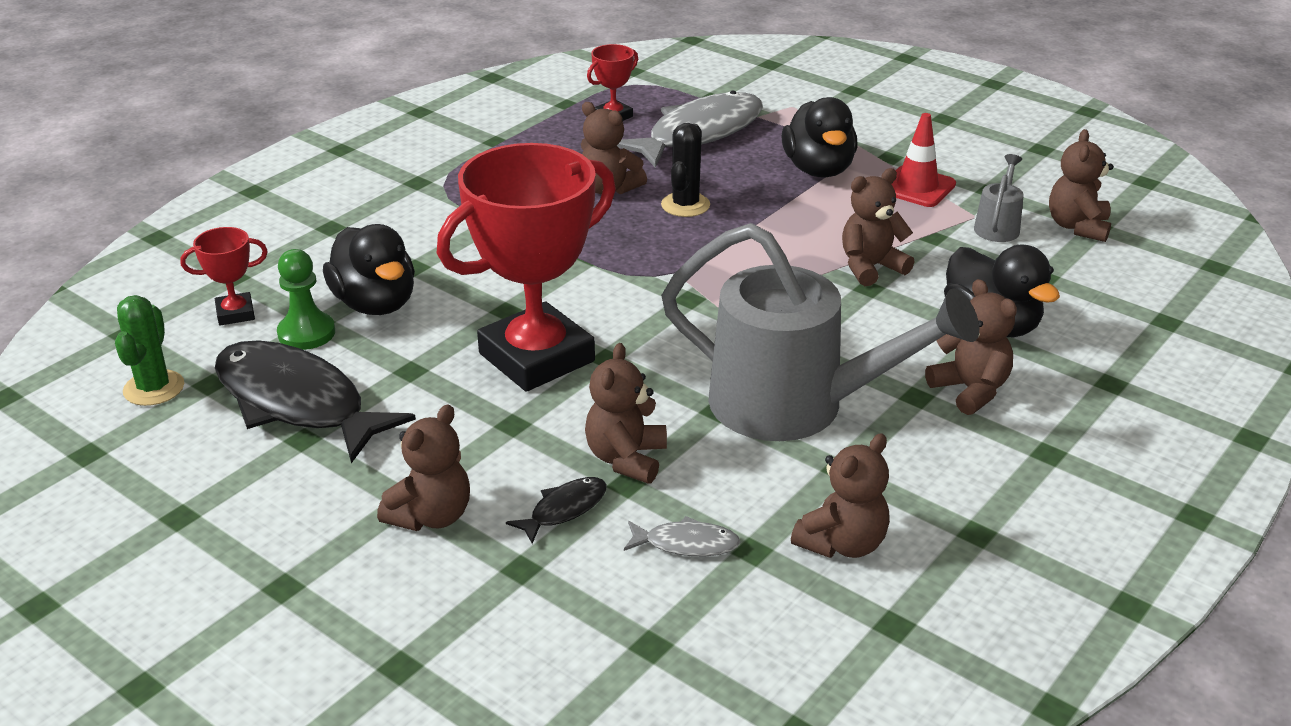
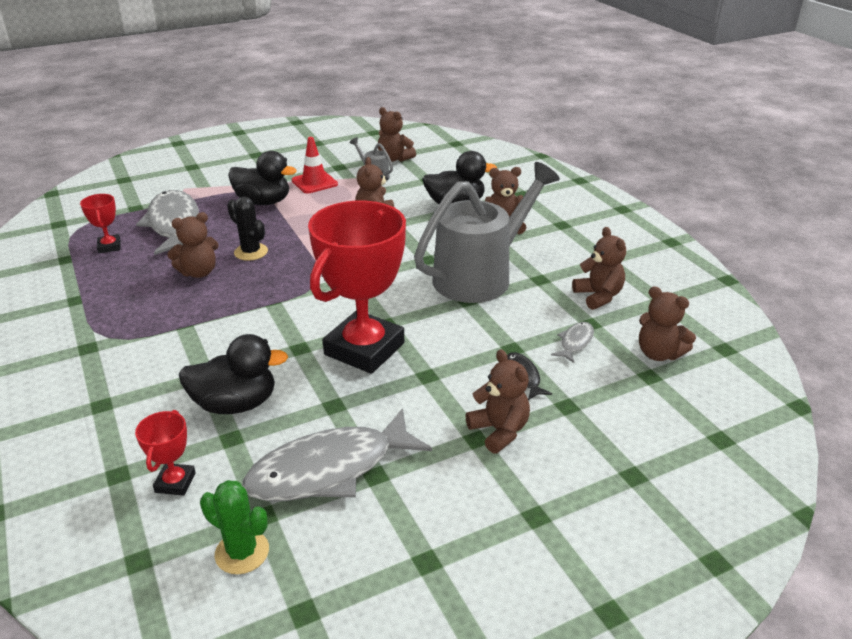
camera: 65 degrees left, 0 degrees up
(297, 403) = (329, 469): black fish -> grey fish
(306, 333) = (242, 447): green pawn -> none
(536, 357) = (364, 349): red trophy -> red trophy turned 45 degrees clockwise
(626, 459) = (490, 342): brown teddy bear -> brown teddy bear (658, 353)

